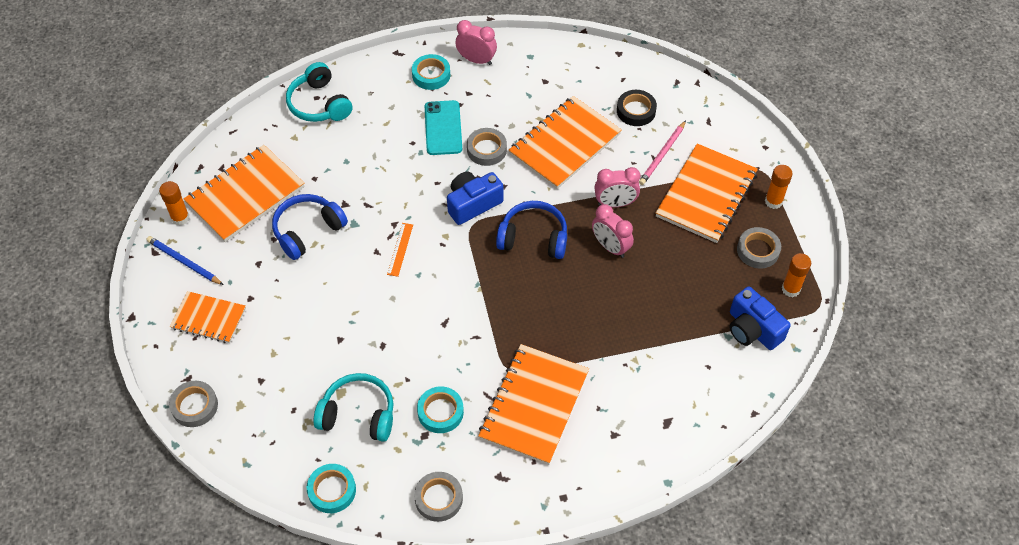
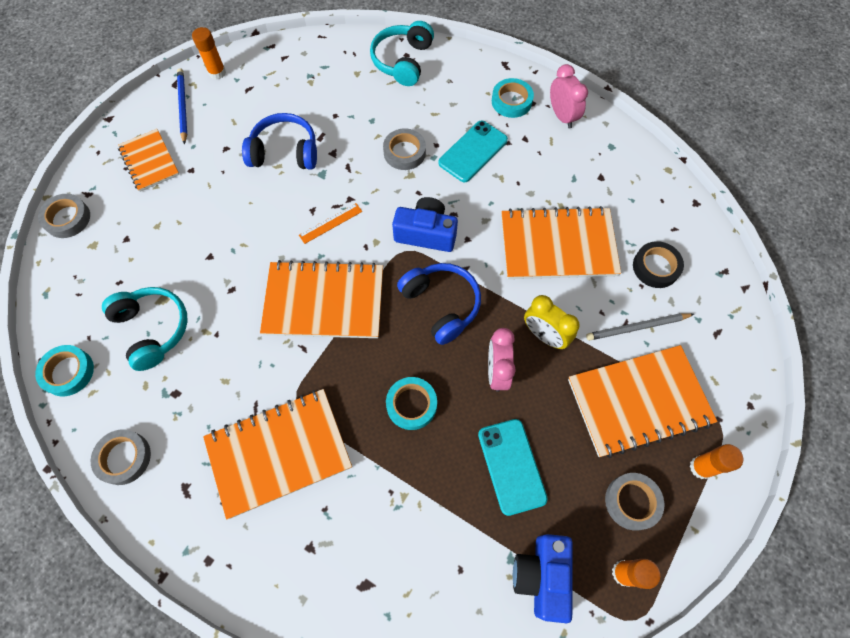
camera: 45 degrees right, 10 degrees up
(245, 195) = (275, 90): orange notebook -> orange notebook (324, 302)
(440, 412) = (207, 386): turquoise tape -> turquoise tape (411, 405)
(486, 149) = (487, 197): grey tape -> grey tape (404, 152)
(615, 203) = (544, 335): pink clock -> yellow clock
(662, 155) = (637, 327): pink pencil -> grey pencil
(676, 290) = (511, 466): none -> turquoise phone

